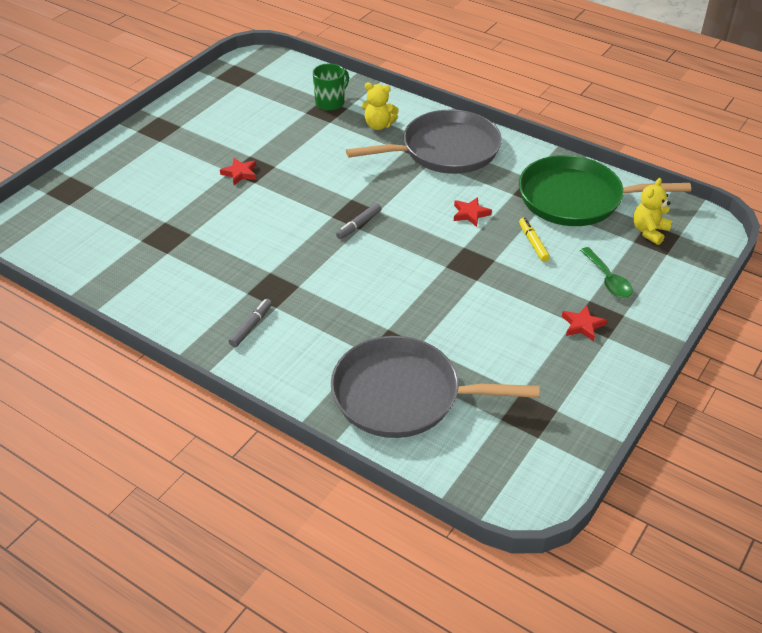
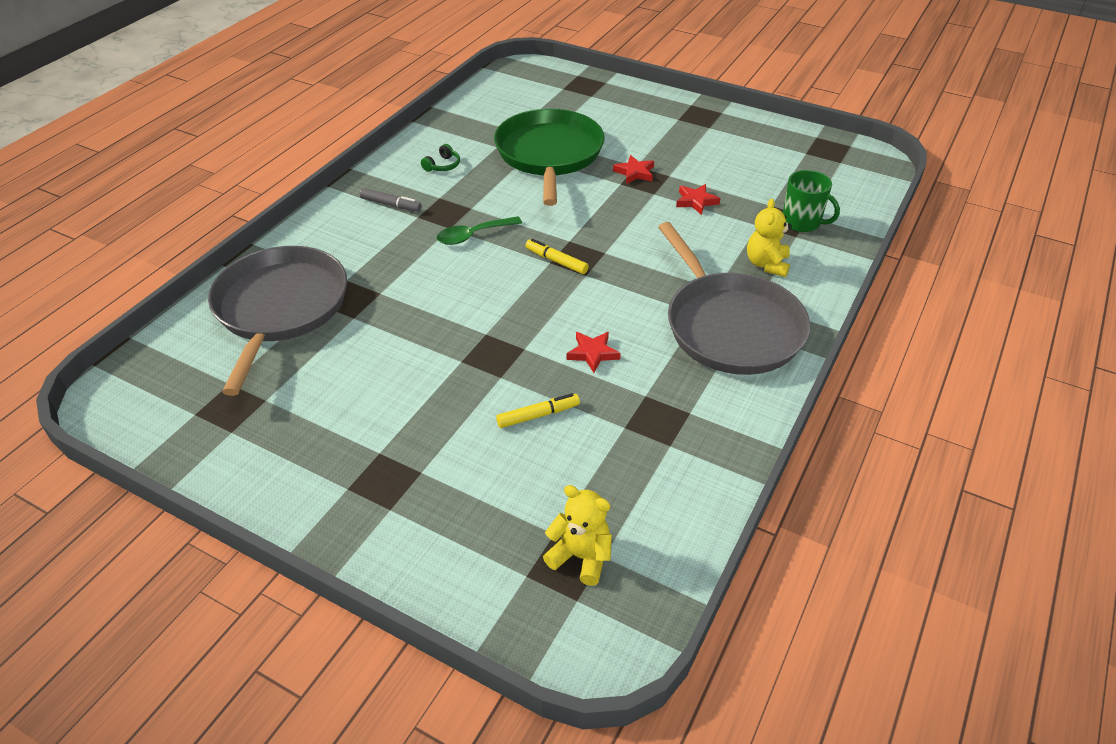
camera: 85 degrees right, 0 degrees up
(190, 291) = (442, 165): none -> green headphones
(358, 225) = (556, 261): grey marker -> yellow marker
(576, 198) = (649, 466): green pan -> green pan (549, 155)
(582, 325) = (372, 462): red star -> red star (696, 201)
(607, 279) = (464, 495): green spoon -> green spoon (473, 235)

